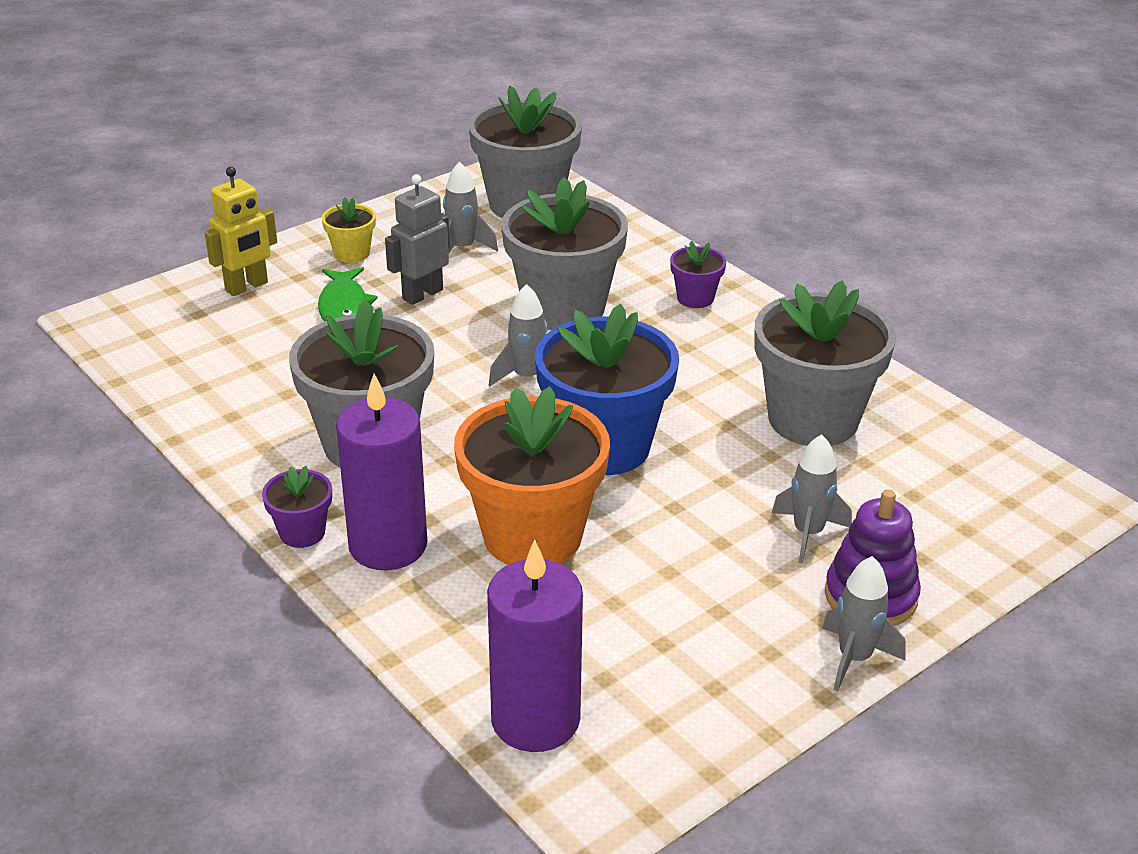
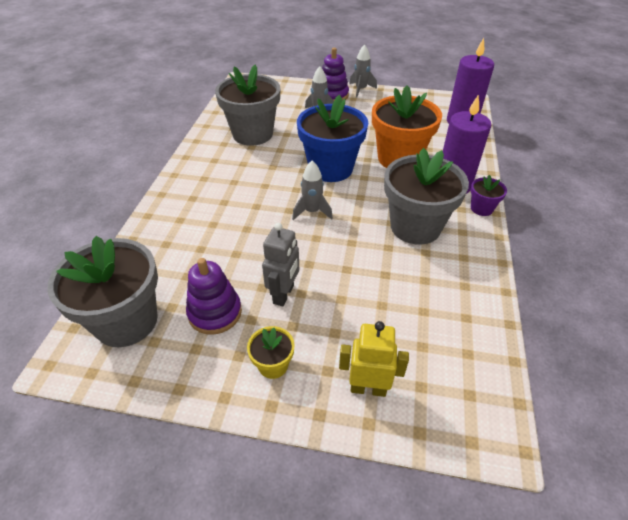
camera: 130 degrees left, 10 degrees up
(343, 307) = (333, 319): green fish -> none
(422, 294) = (284, 294): grey robot -> grey robot turned 75 degrees counterclockwise
(462, 248) = (215, 312): grey rocket -> purple stacking toy
(563, 309) = (241, 233): grey flower pot -> none
(695, 298) = (187, 198): purple flower pot -> none

